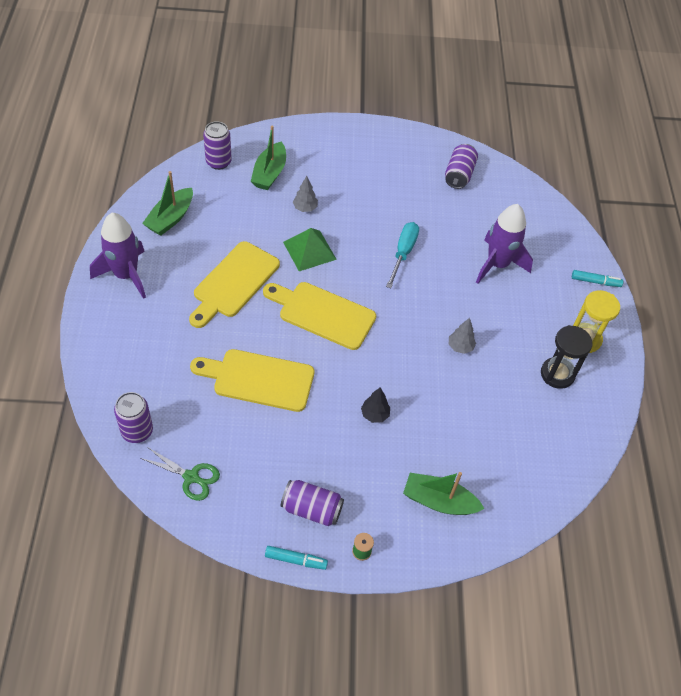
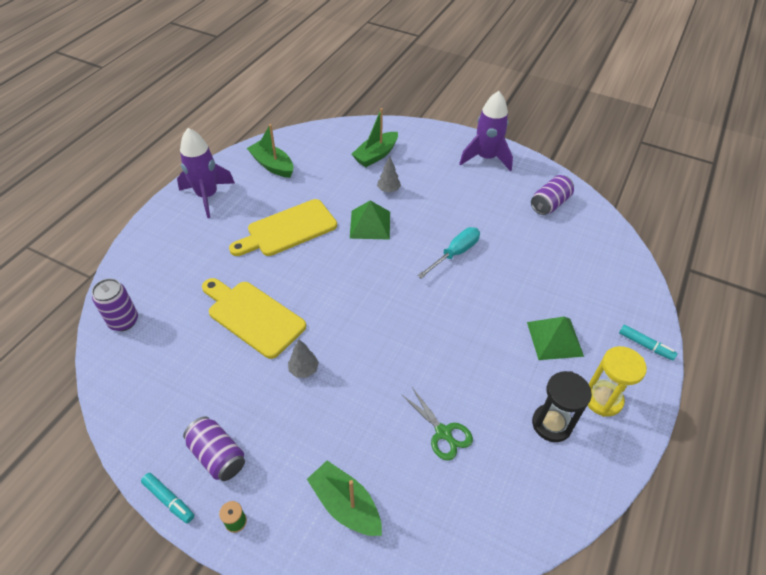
camera: 30 degrees right, 5 degrees down
(170, 218) = (272, 165): green boat -> green boat turned 75 degrees clockwise
(191, 477) = (136, 379): green scissors -> green scissors (443, 433)
(218, 162) = (339, 135): purple can -> none
(322, 314) = (346, 281): yellow cutting board -> none
(375, 414) = (336, 389): black tree -> none
(460, 347) = (461, 357): grey tree -> grey tree (304, 370)
(497, 264) = (544, 294): purple rocket -> purple rocket (486, 158)
(525, 302) = (555, 339): none -> green pyramid

